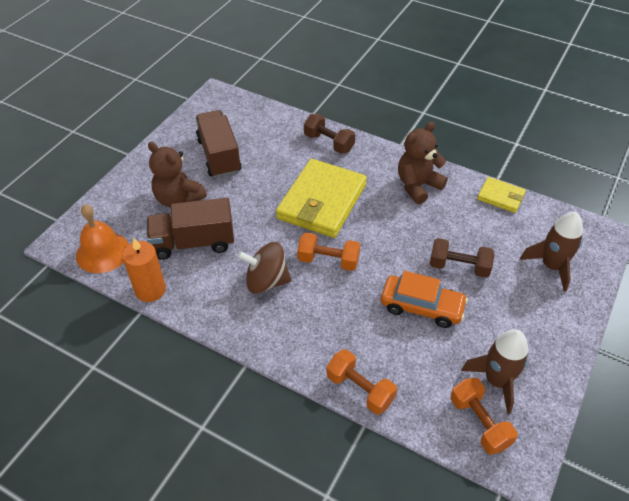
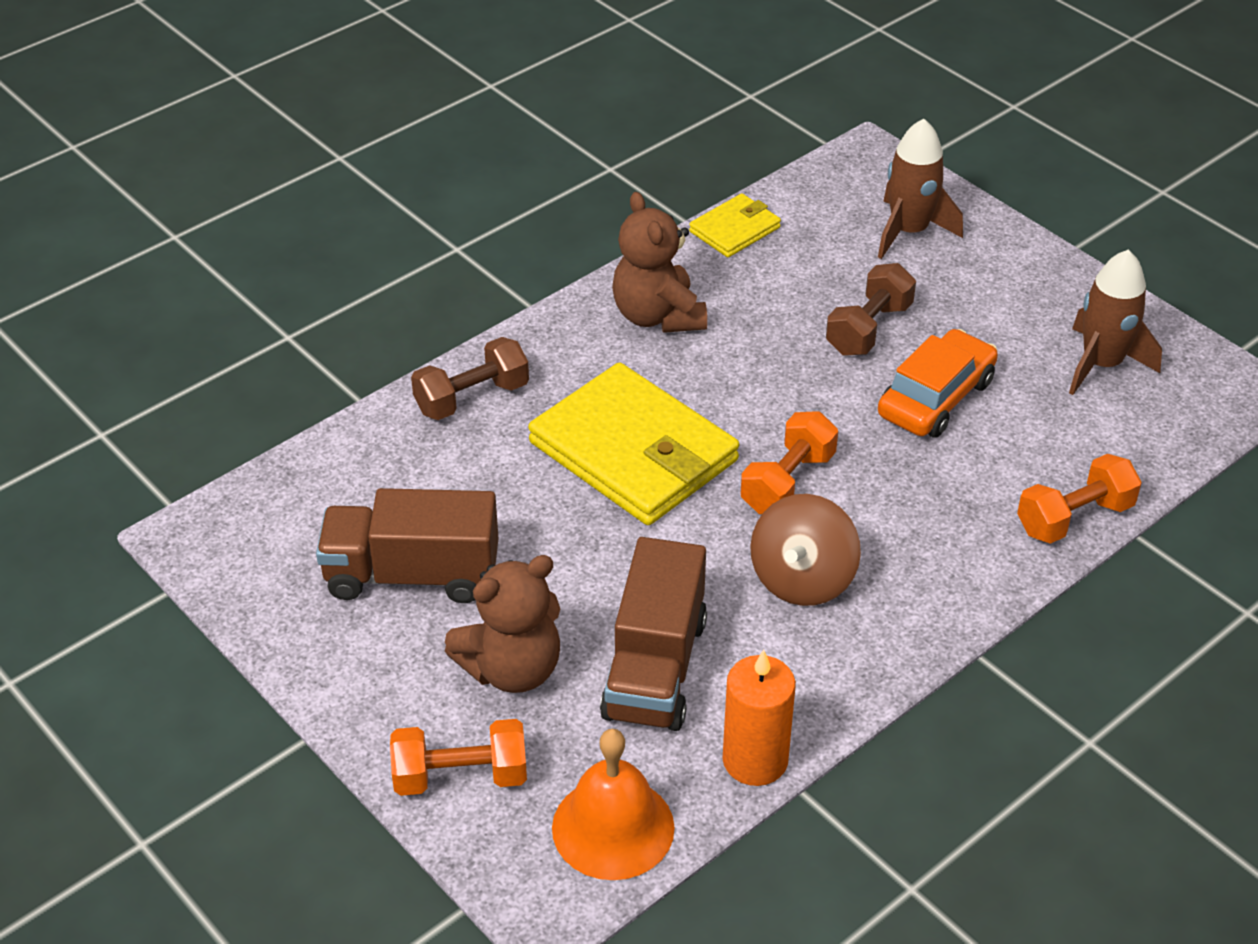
camera: 70 degrees left, 5 degrees down
(479, 423) = (1167, 406): orange dumbbell -> orange dumbbell (460, 776)

